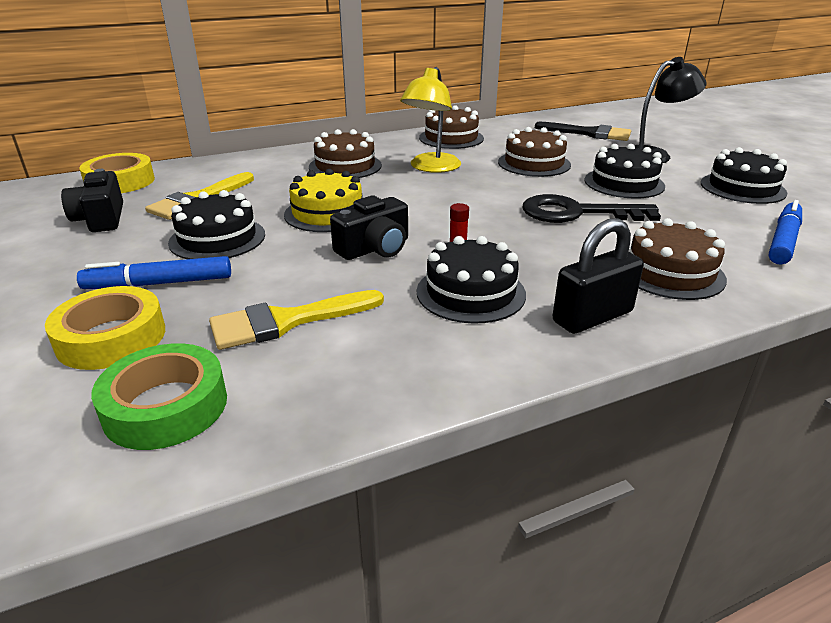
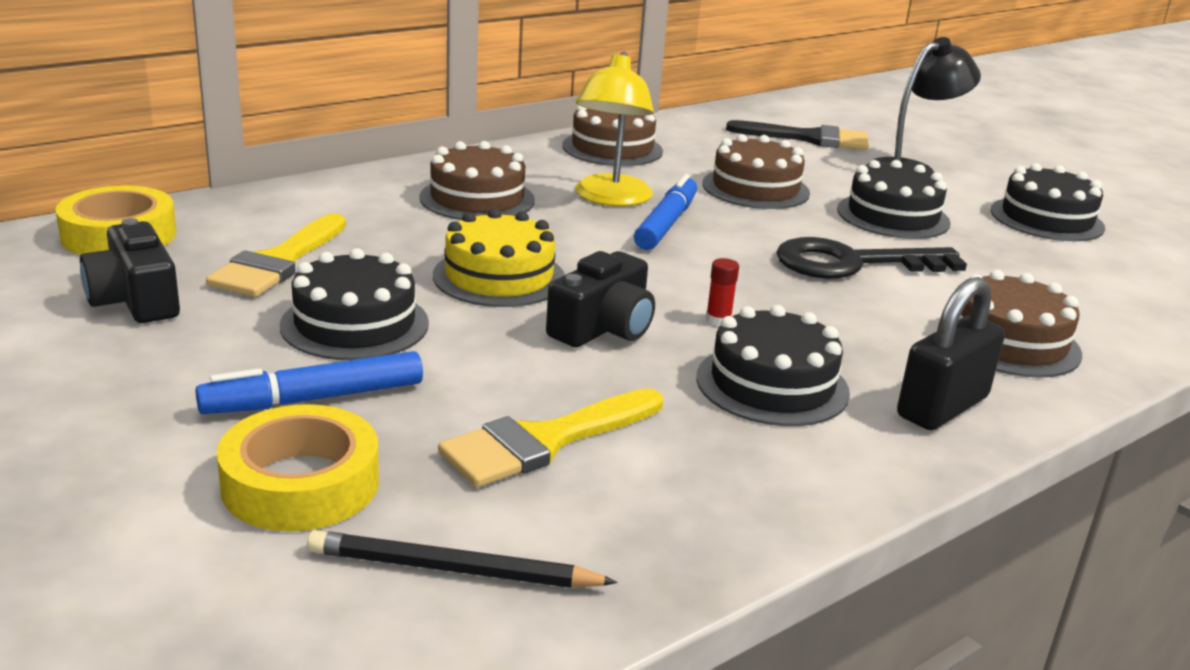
camera: 15 degrees left, 5 degrees down
(166, 406) = (453, 569): green tape -> black pencil
(783, 240) = (1124, 292): blue marker -> blue marker (666, 224)

